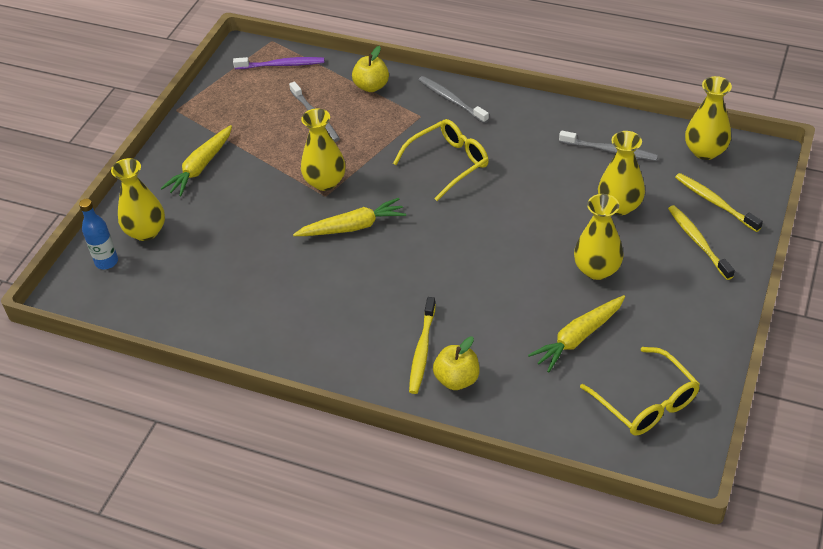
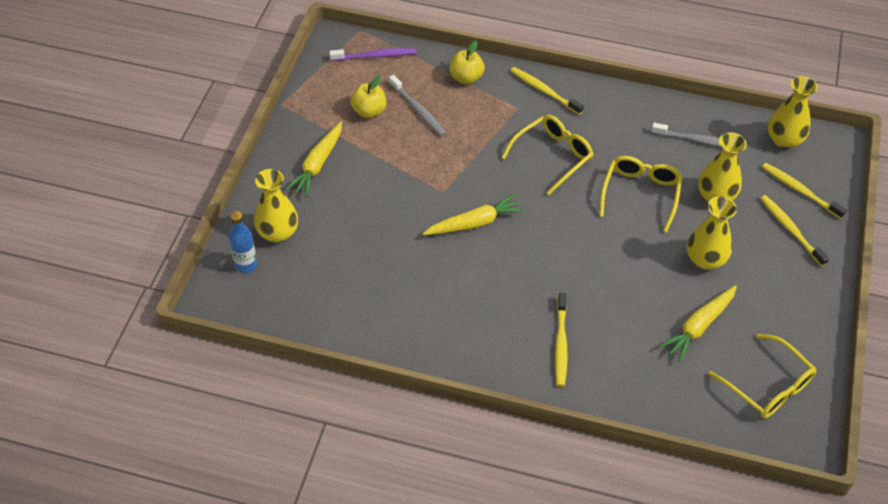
camera: 10 degrees left, 5 degrees up
(325, 182) = (440, 177): yellow vase -> none
(451, 100) = (544, 91): grey toothbrush -> yellow toothbrush
(457, 379) = (597, 371): yellow apple -> yellow apple (369, 111)
(537, 202) = (640, 194): none -> yellow glasses

